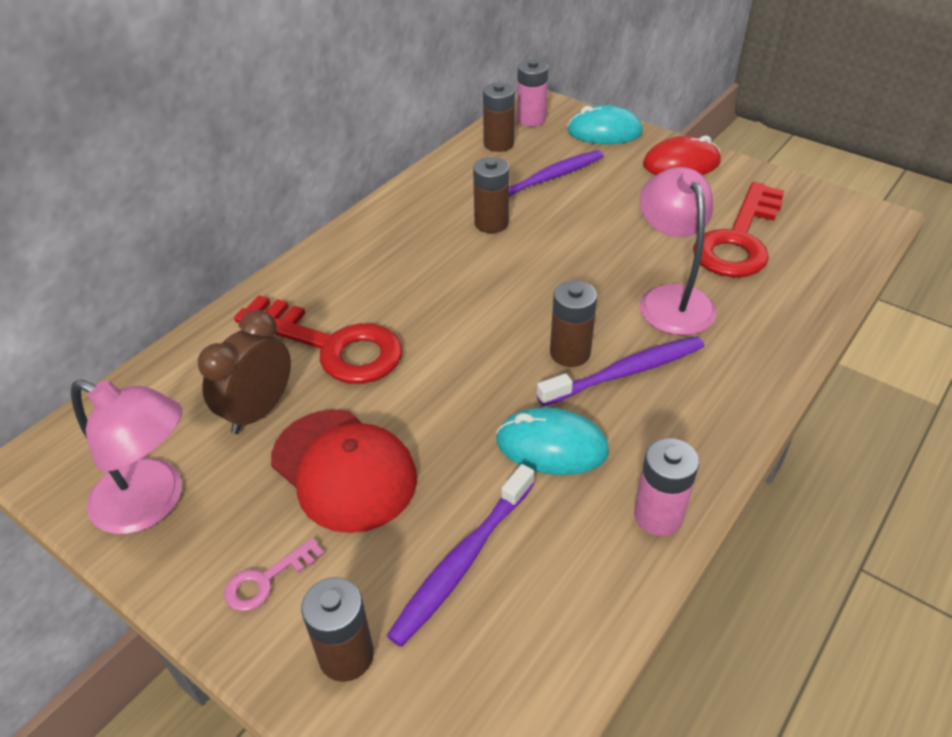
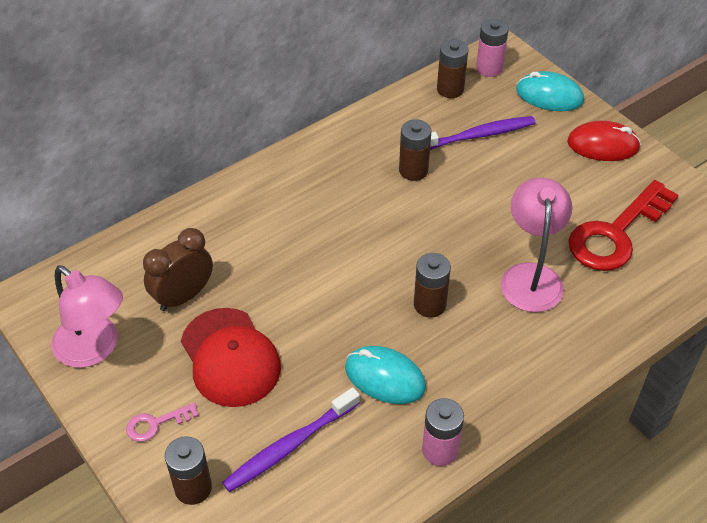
camera: 15 degrees right, 5 degrees up
(332, 346) = (251, 255): red key -> none
(626, 372) = (466, 332): purple toothbrush -> none

